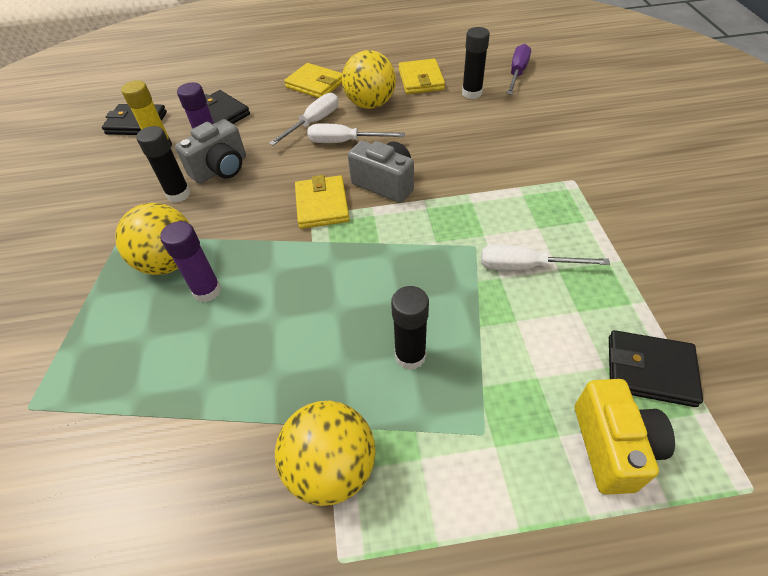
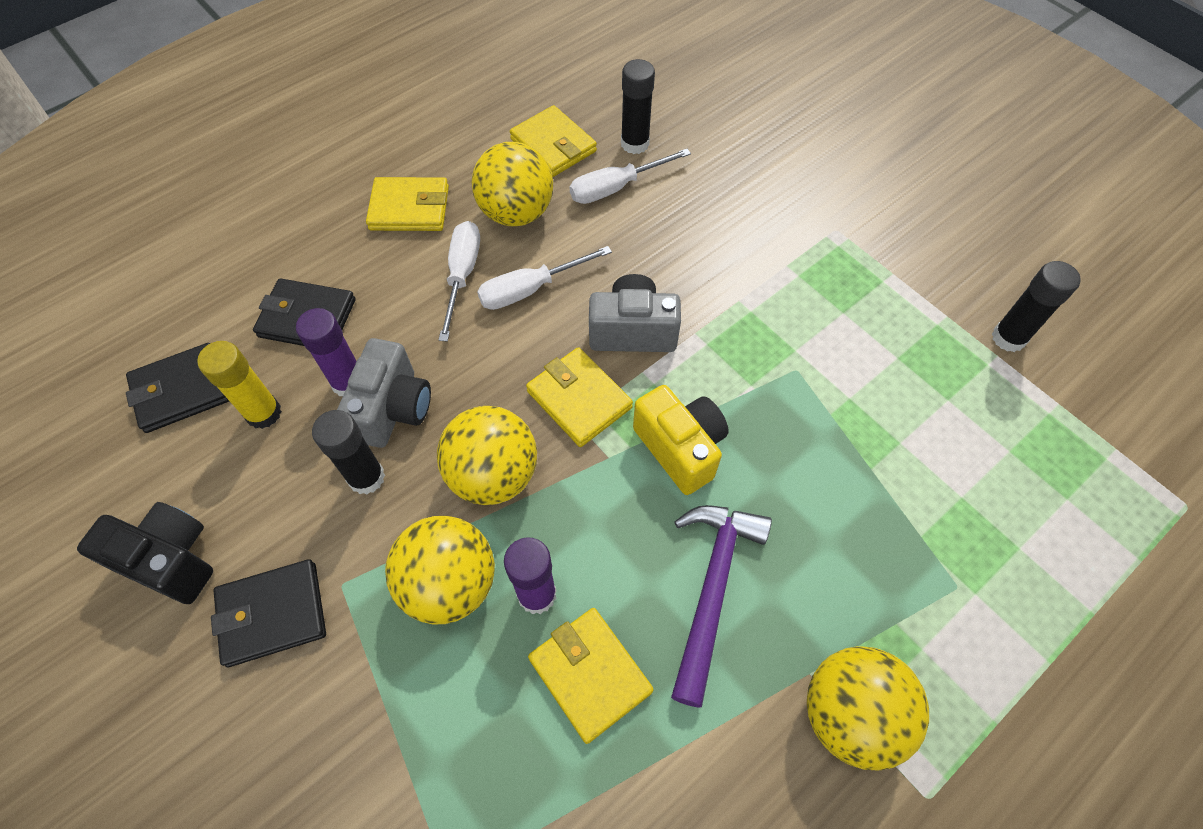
camera: 35 degrees left, 10 degrees up
(62, 190) = (170, 560): none -> black camera
(195, 348) = (590, 675): none -> yellow wallet
(241, 221) = (493, 475): none -> yellow ball
(309, 341) = (712, 588): none -> purple hammer
(410, 356) = (830, 543): black glue stick -> black glue stick (1008, 338)
(517, 73) = (667, 89): purple screwdriver -> none
(525, 266) = (864, 370): white screwdriver -> white screwdriver (616, 188)
(612, 446) = (1067, 531): yellow camera -> yellow camera (680, 448)
(650, 370) = (1047, 433): black wallet -> black wallet (272, 614)

